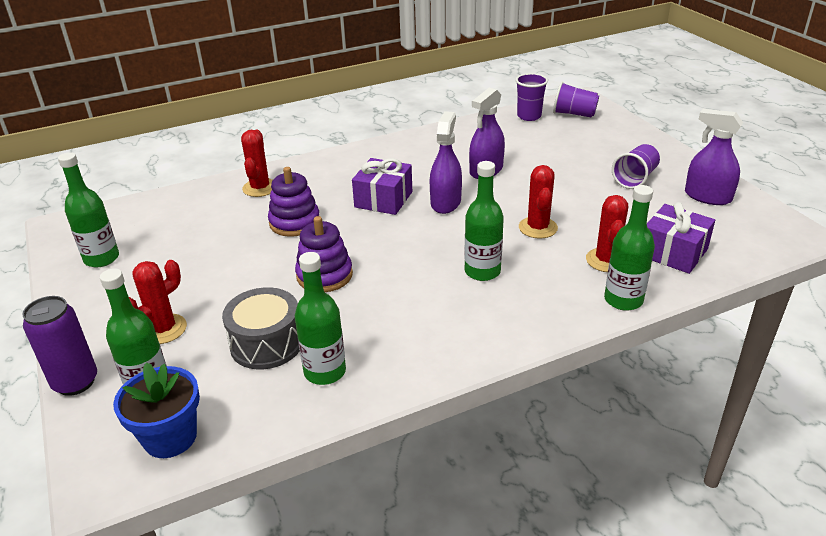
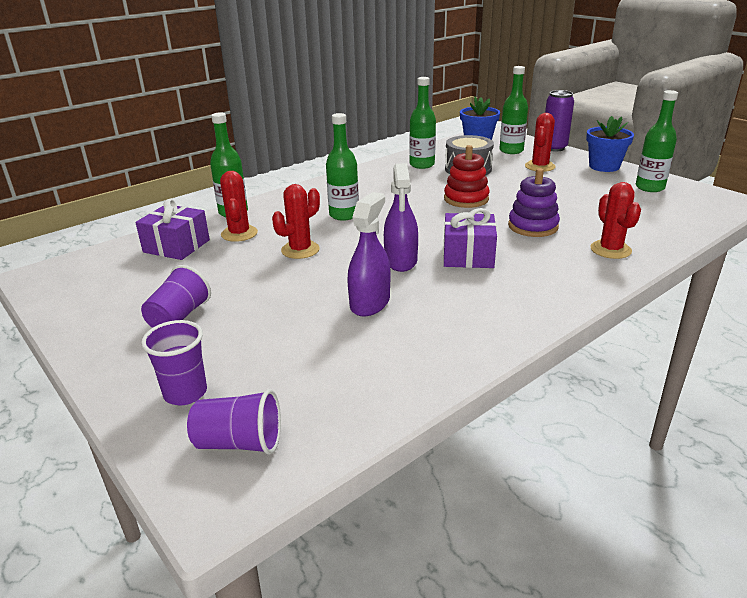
camera: 165 degrees right, 5 degrees down
(84, 311) = (604, 166): none -> blue flower pot
(324, 275) = (466, 199): purple stacking toy -> red stacking toy
(529, 116) = (326, 422): purple cup -> purple cup (185, 393)
(538, 228) = (300, 250): red cactus -> red cactus turned 60 degrees clockwise
(707, 197) = (102, 304): purple spray bottle -> none

